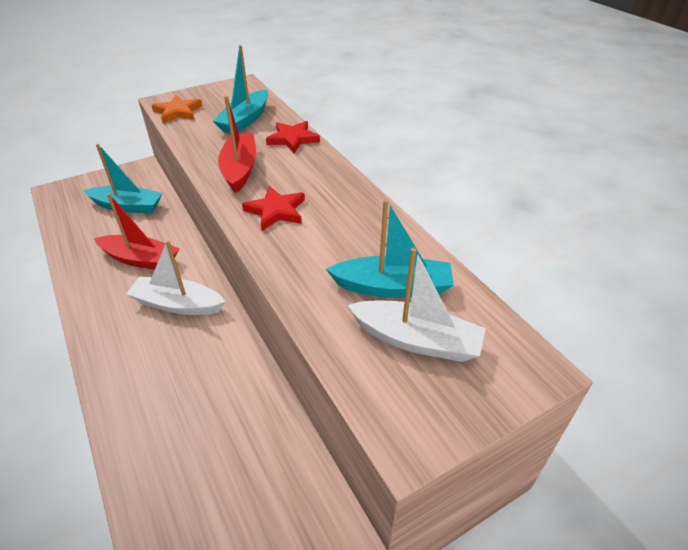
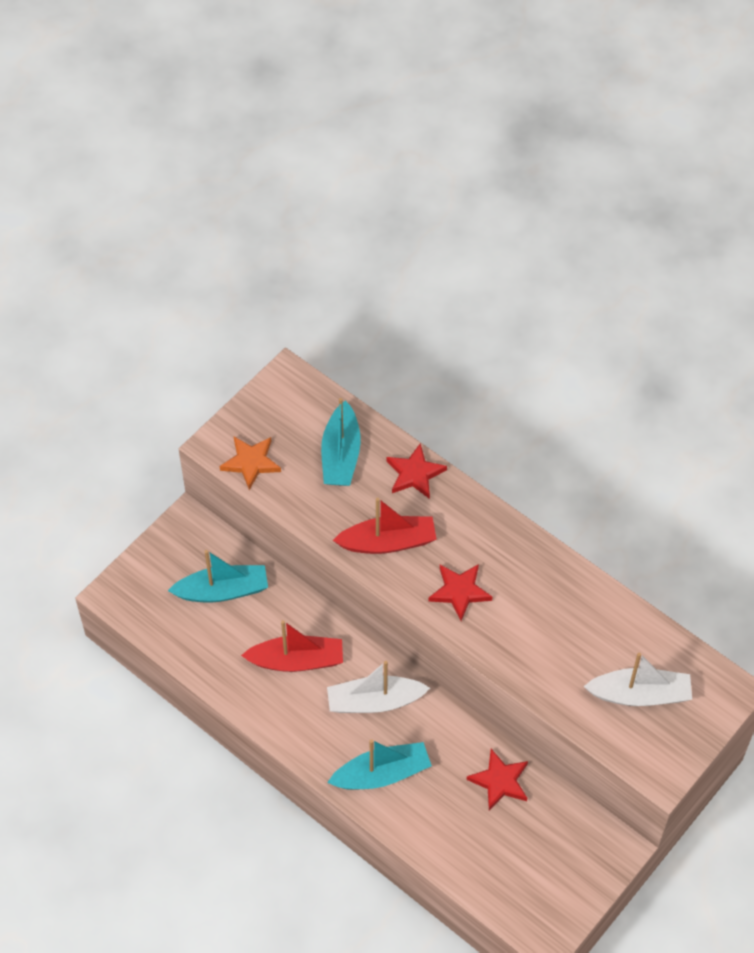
camera: 20 degrees left, 15 degrees up
(240, 169) = (388, 542): red boat -> red boat turned 105 degrees clockwise
(244, 408) = (500, 781): none -> red star
(392, 287) = (603, 649): turquoise boat -> turquoise boat (382, 774)

